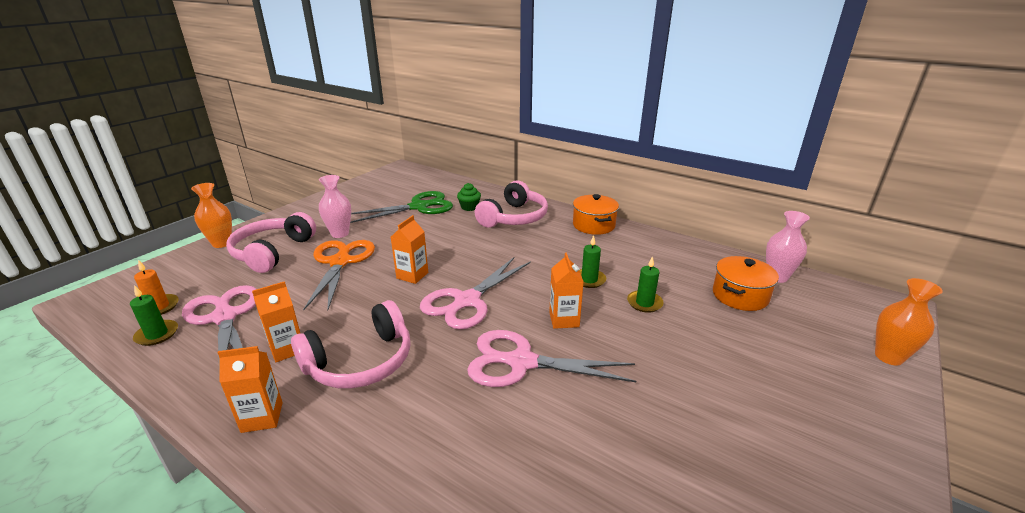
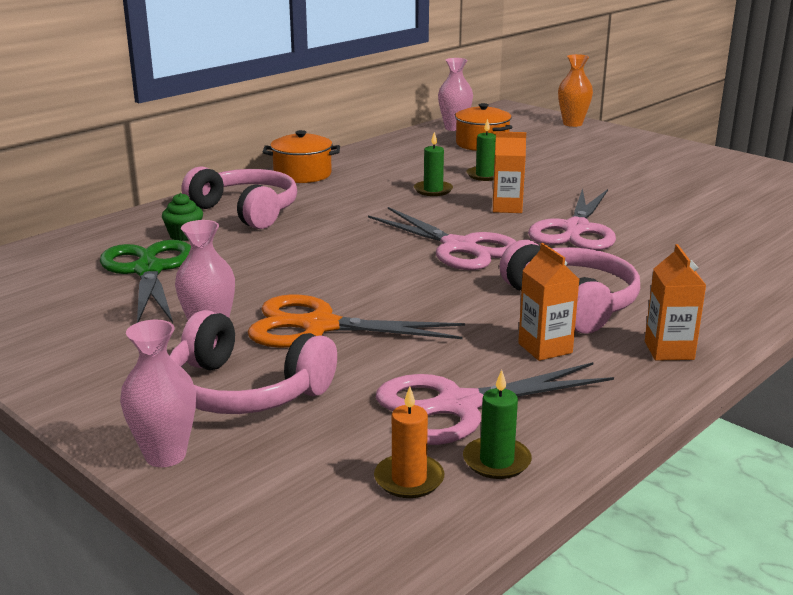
camera: 80 degrees left, 5 degrees down
(222, 243) = (165, 455): orange vase -> pink vase
(412, 275) = (384, 276): orange carton -> none

